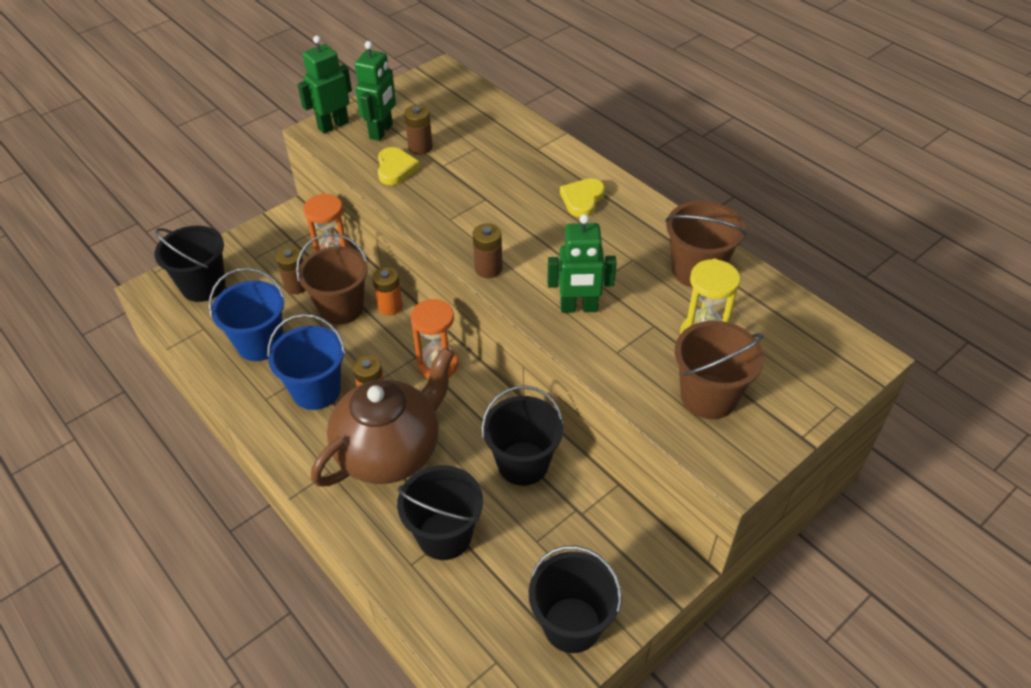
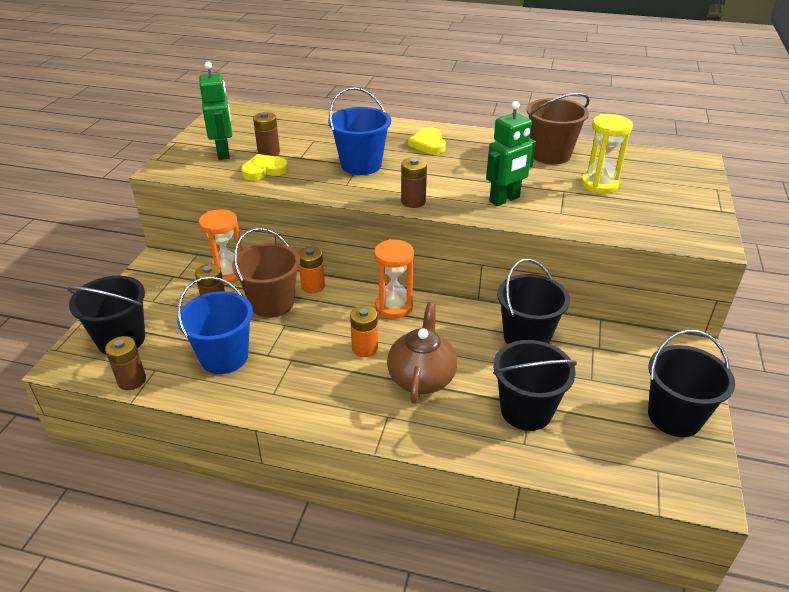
camera: 35 degrees left, 10 degrees down
(180, 329) = (132, 380): none -> brown battery
(316, 390) = (313, 367): blue bucket -> blue bucket (361, 165)
(333, 125) = (175, 161): green robot -> none
(390, 451) = (421, 378): brown teapot -> brown teapot, size x0.66
(395, 168) = (264, 170): yellow heart -> yellow heart turned 75 degrees counterclockwise
(708, 396) = (645, 213): brown bucket -> none

